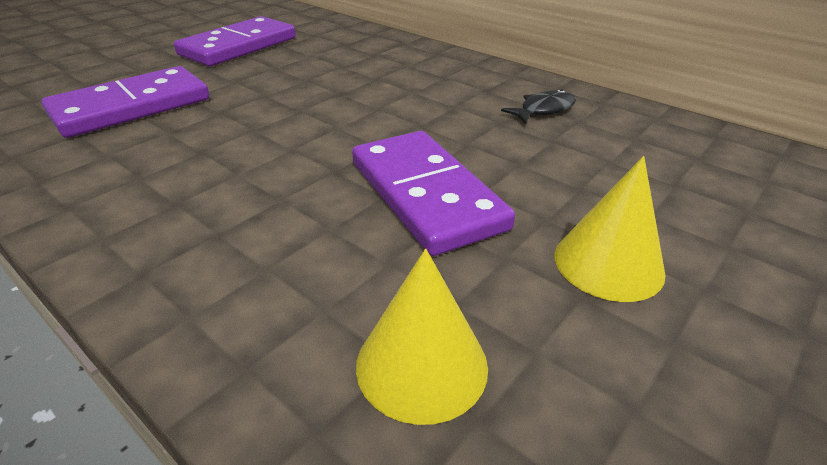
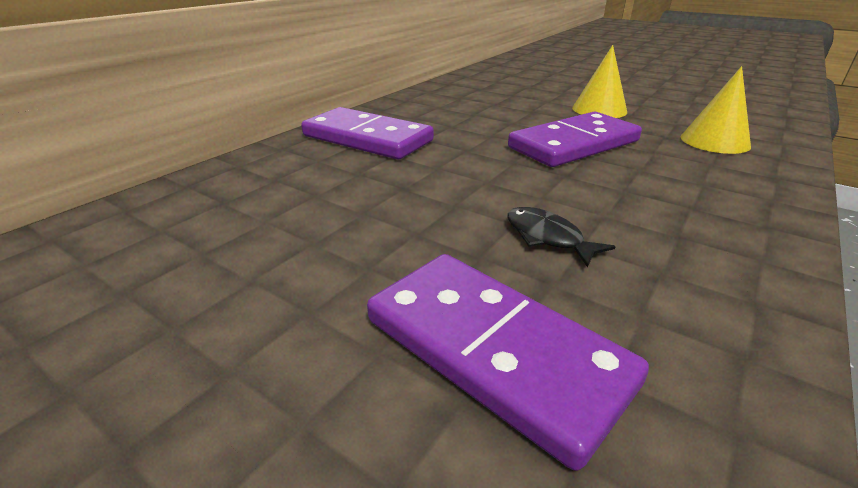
camera: 95 degrees left, 5 degrees down
(238, 46) = (187, 301): purple domino -> purple domino (367, 139)
(543, 110) = (425, 114): black fish -> black fish (547, 237)

